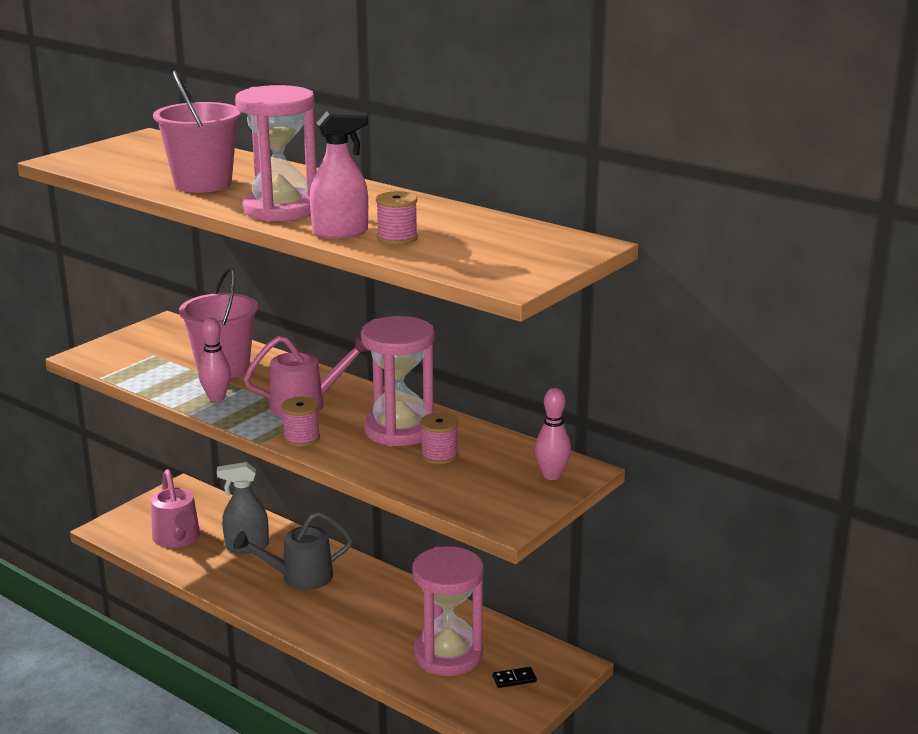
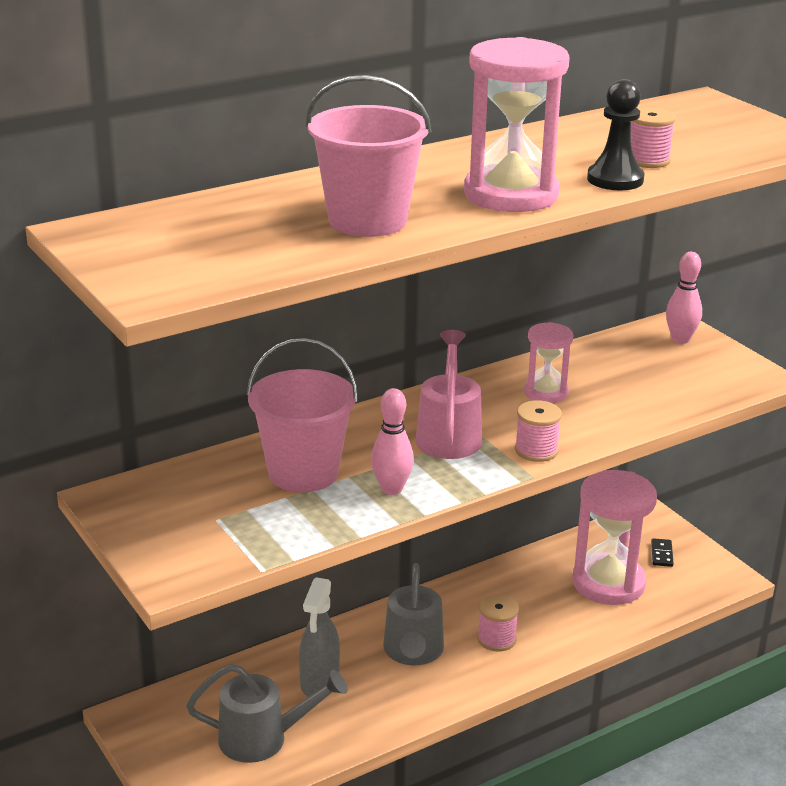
camera: 70 degrees left, 5 degrees up
(177, 539) = (263, 738): pink watering can -> grey watering can
(340, 233) = (615, 179): pink spray bottle -> black pawn
(399, 430) = (546, 393): pink hourglass -> pink hourglass, size x0.55
(439, 455) = (615, 383): pink spool -> pink spool (496, 639)

